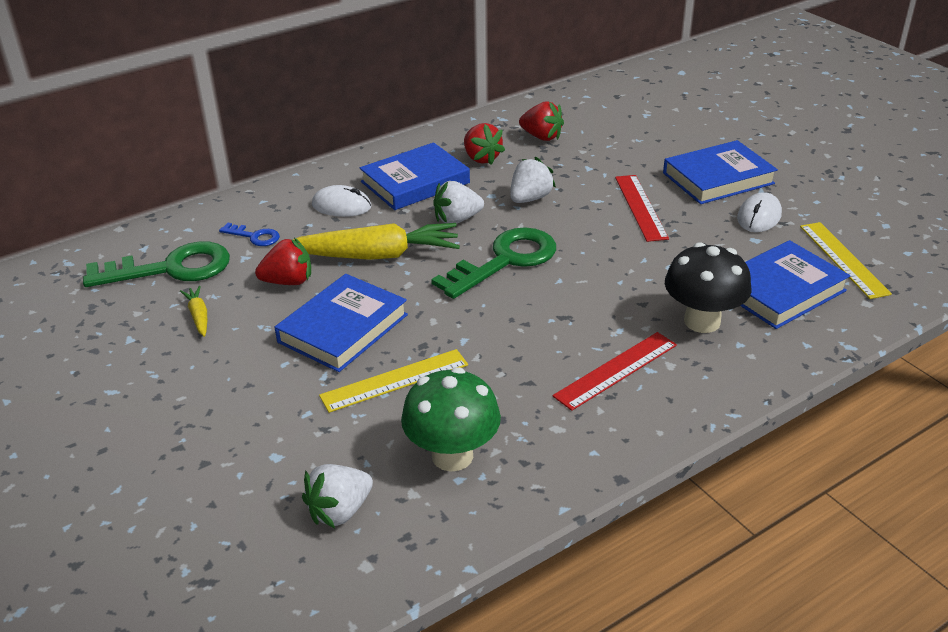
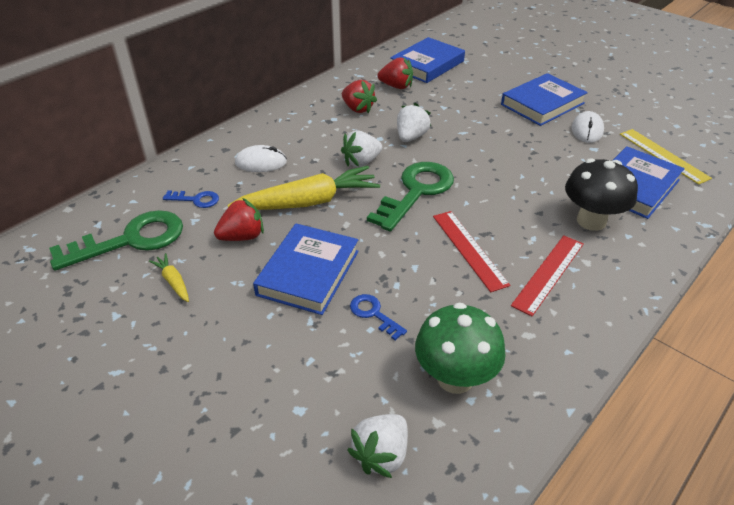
camera: 15 degrees left, 5 degrees up
(394, 380) = (373, 314): yellow ruler -> blue key
(415, 182) = (313, 135): blue book -> blue book (427, 64)
(640, 207) = (498, 133): red ruler -> red ruler (469, 249)

